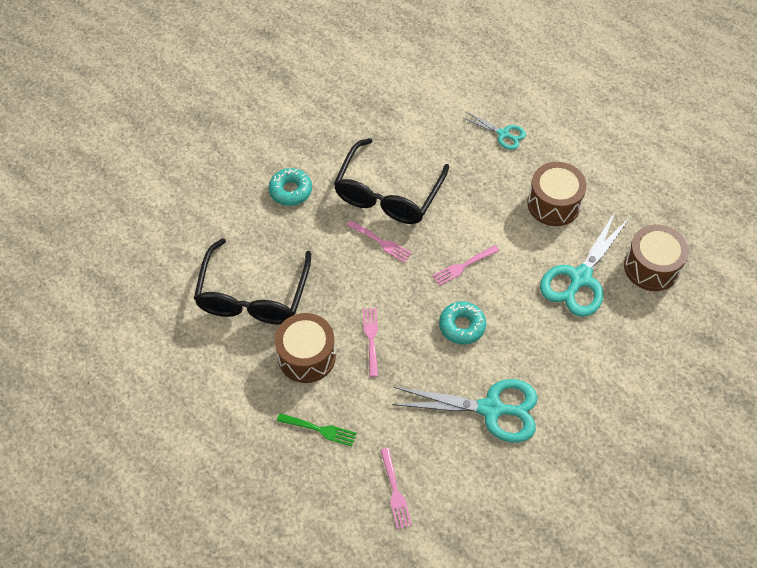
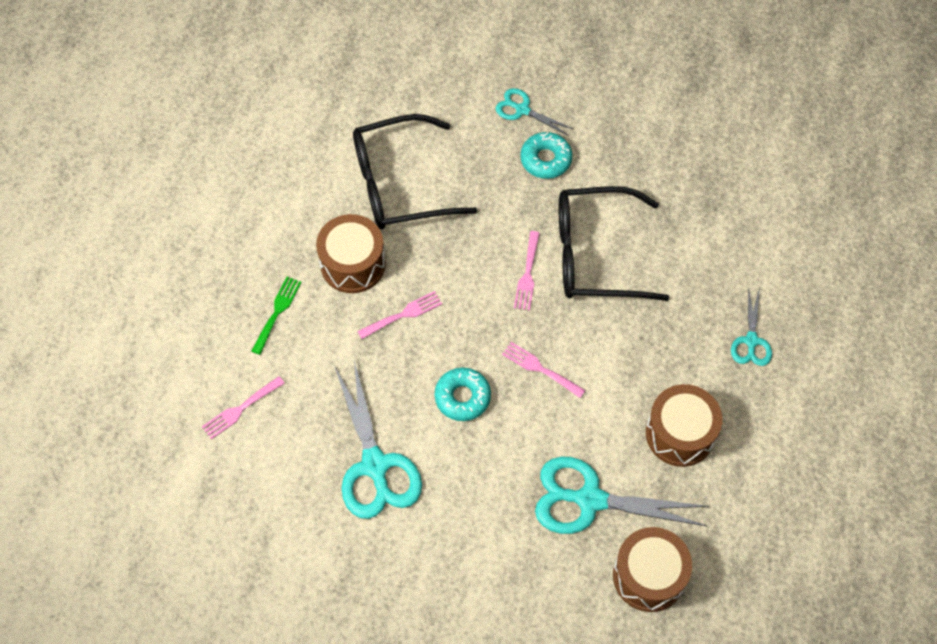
camera: 65 degrees right, 5 degrees up
(238, 187) = (522, 110): none -> turquoise scissors
(320, 429) = (277, 312): green fork -> green fork turned 150 degrees counterclockwise

